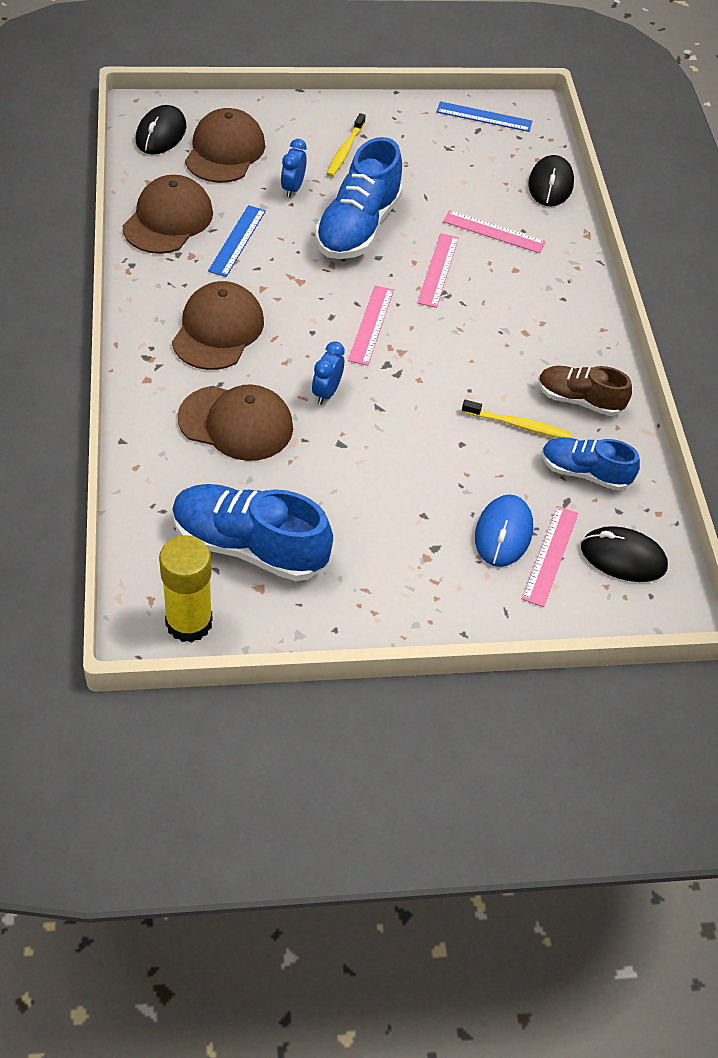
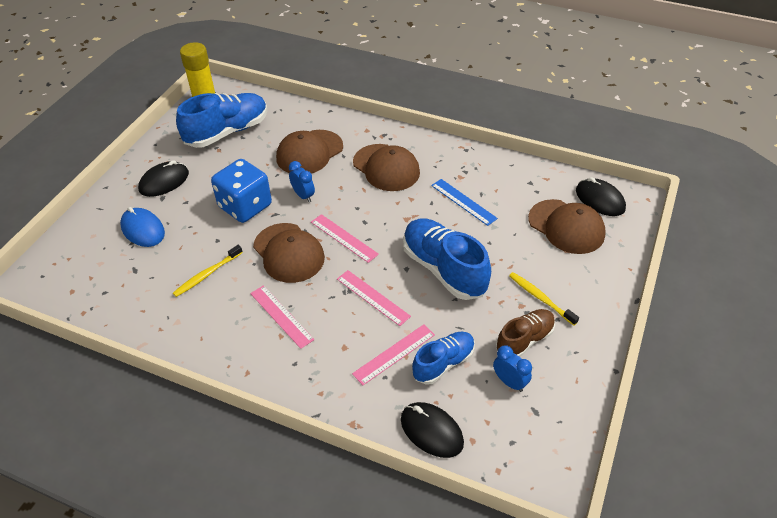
camera: 125 degrees right, 5 degrees down
(168, 220) = (501, 176): brown cap -> brown cap (288, 253)
(292, 188) = (506, 249): blue clock -> blue clock (509, 382)
(386, 444) = (245, 206): none -> blue dice
(484, 117) = (553, 426): blue ruler -> none
(550, 555) = (110, 243): pink ruler -> pink ruler (281, 316)
(579, 400) = (198, 319): brown shoe -> brown shoe (524, 340)
(584, 472) = (144, 290): blue shoe -> blue shoe (443, 363)
(623, 557) = (75, 276): black mouse -> black mouse (164, 181)

